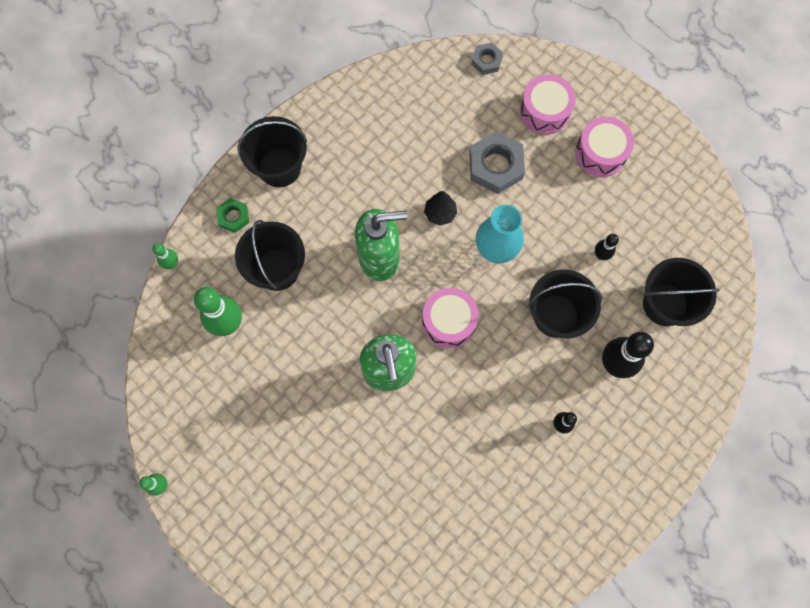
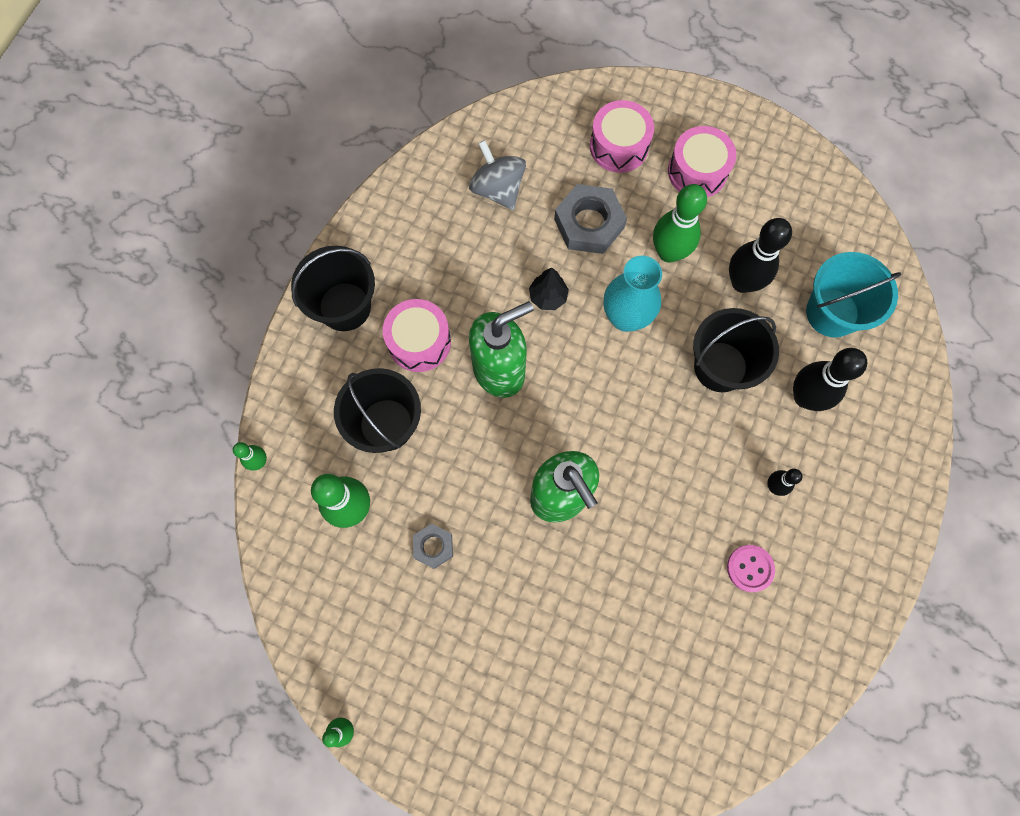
camera: 20 degrees left, 0 degrees up
(233, 217) = (312, 382): green nut -> none
(434, 114) = (498, 189): none -> grey spinning top
(449, 321) = (605, 415): pink drum -> pink drum (419, 342)
(486, 61) = (533, 111): grey nut -> grey nut (433, 546)
(515, 480) = (750, 568): none -> pink button
(551, 211) = (669, 252): none -> green bowling pin
(601, 255) = (742, 282): black bowling pin -> black bowling pin, size x1.93
(665, 304) = (832, 312): black bucket -> turquoise bucket

